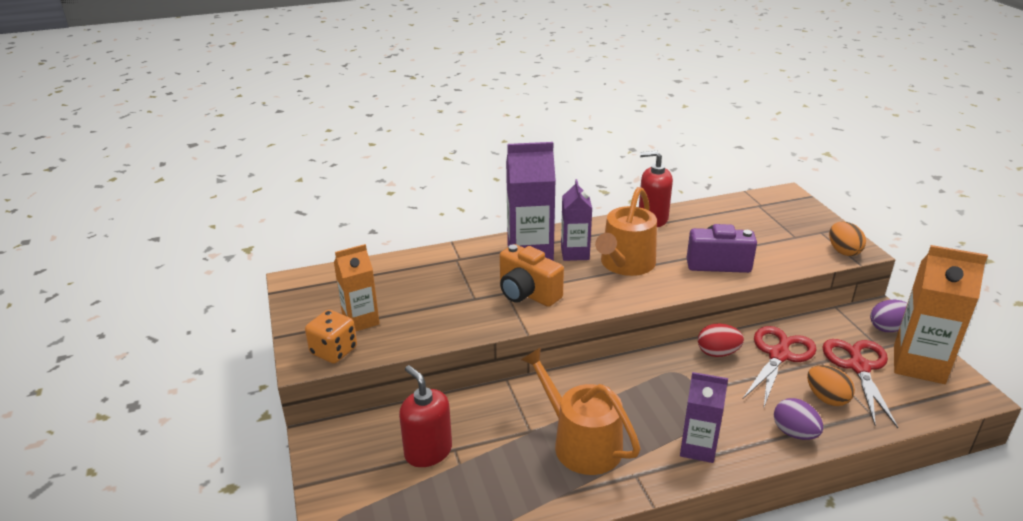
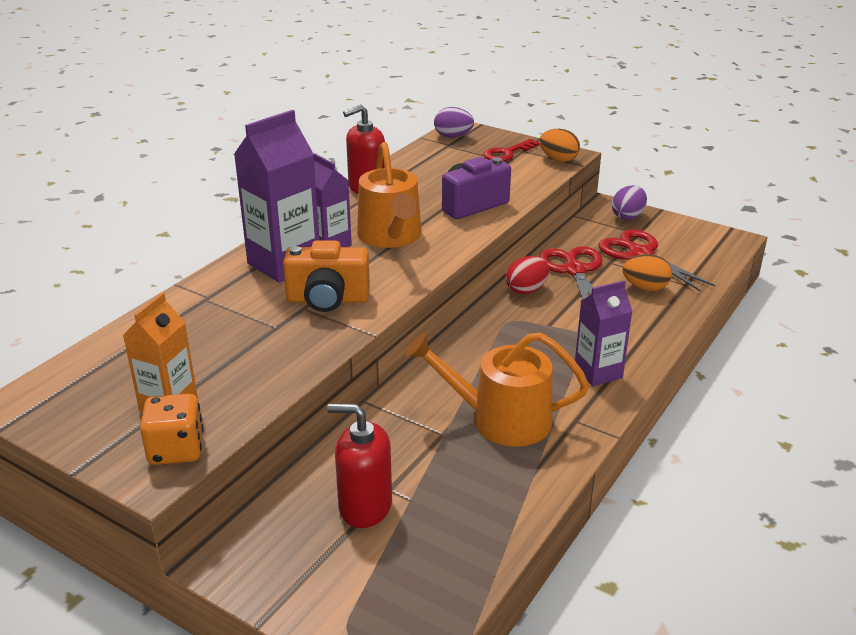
camera: 40 degrees left, 0 degrees up
(794, 433) = (652, 324): purple egg -> purple egg (453, 136)
(802, 229) = (507, 153): none -> red key
(918, 364) = (676, 234): orange carton -> none

